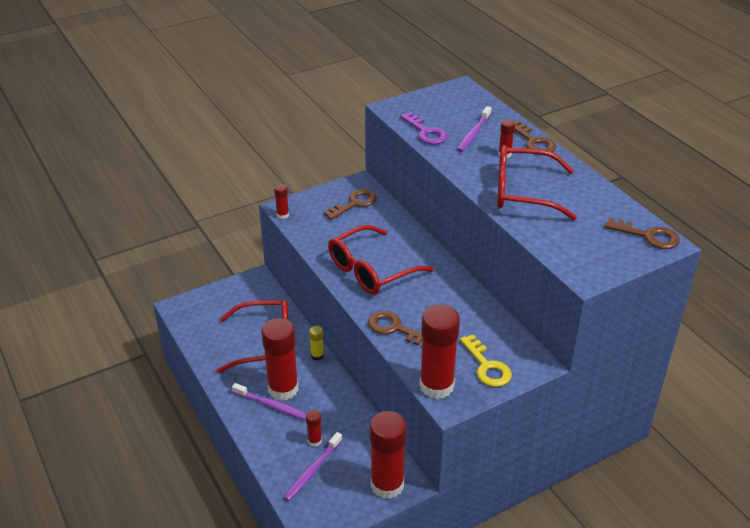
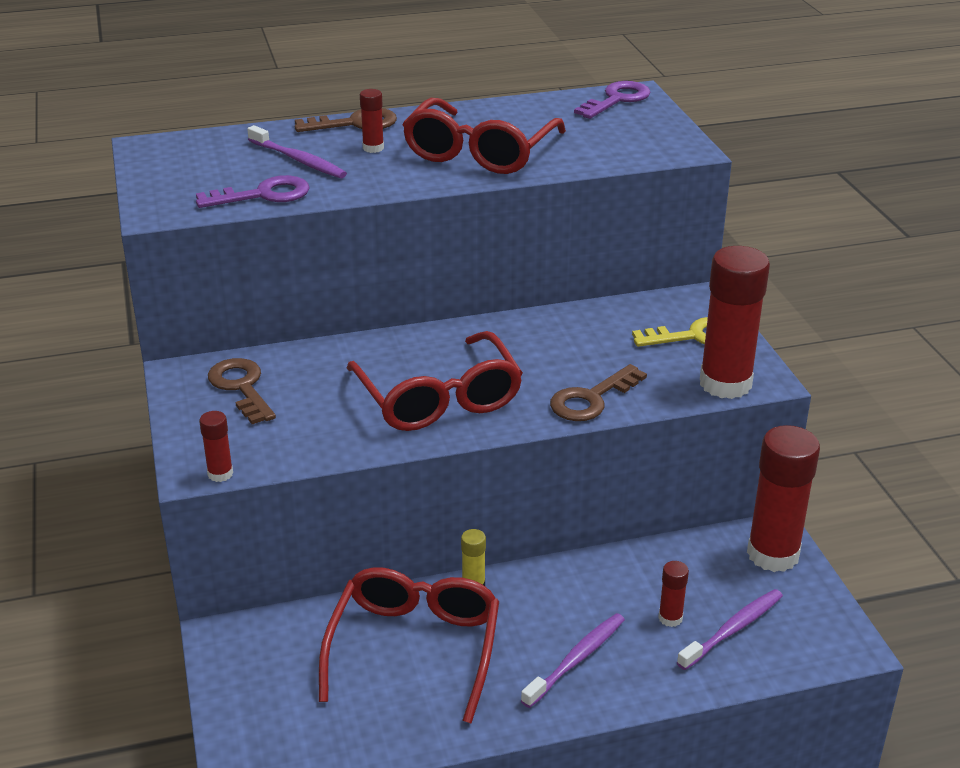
camera: 75 degrees left, 5 degrees down
(283, 389) = (540, 639): red glue stick -> none
(312, 470) = (732, 630): purple toothbrush -> purple toothbrush turned 90 degrees counterclockwise
(648, 236) = (617, 99): brown key -> purple key

